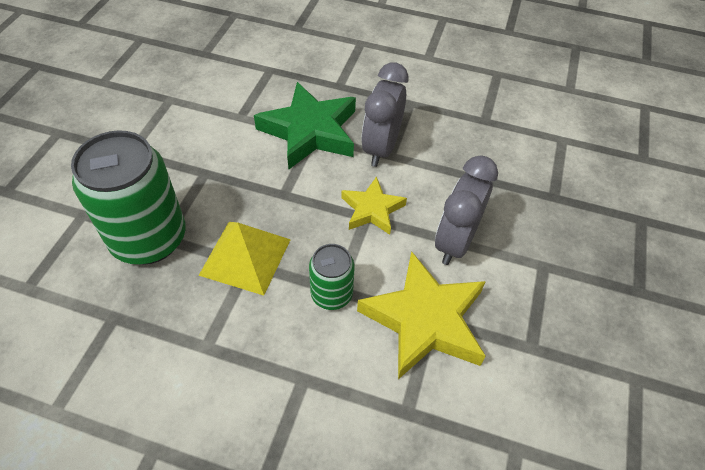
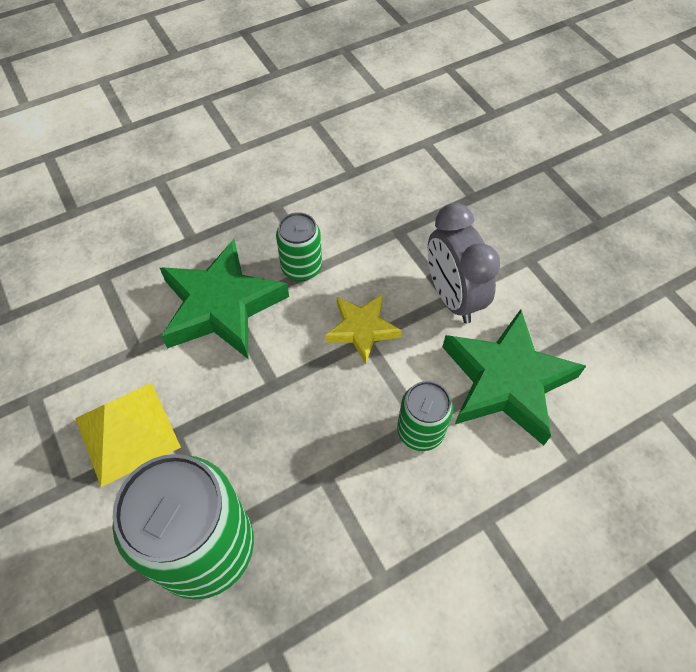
camera: 45 degrees left, 5 degrees up
(245, 257) = (314, 472): yellow pyramid -> yellow pyramid (127, 432)
(381, 148) = (301, 268): grey clock -> green can
(425, 320) = (506, 381): yellow star -> green star

